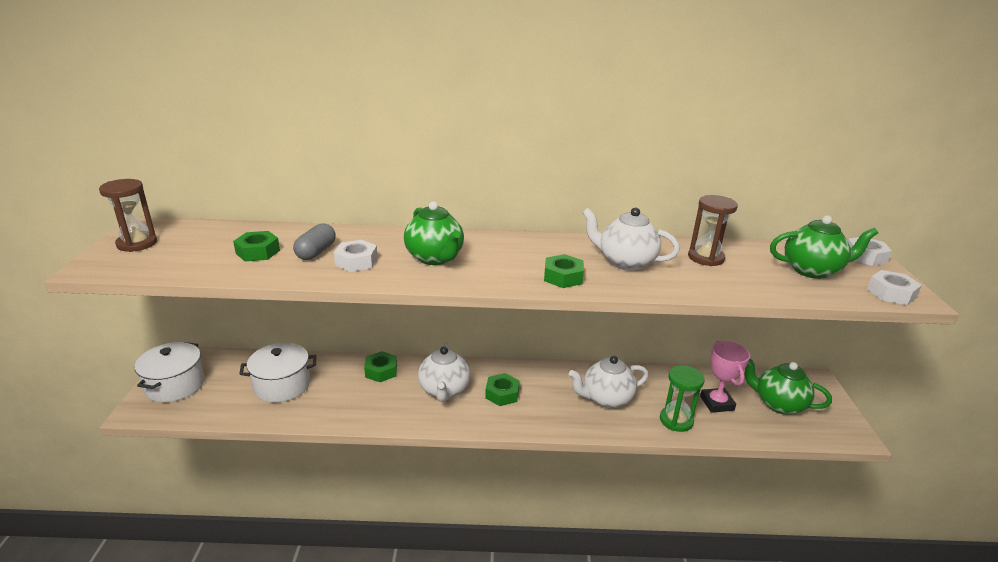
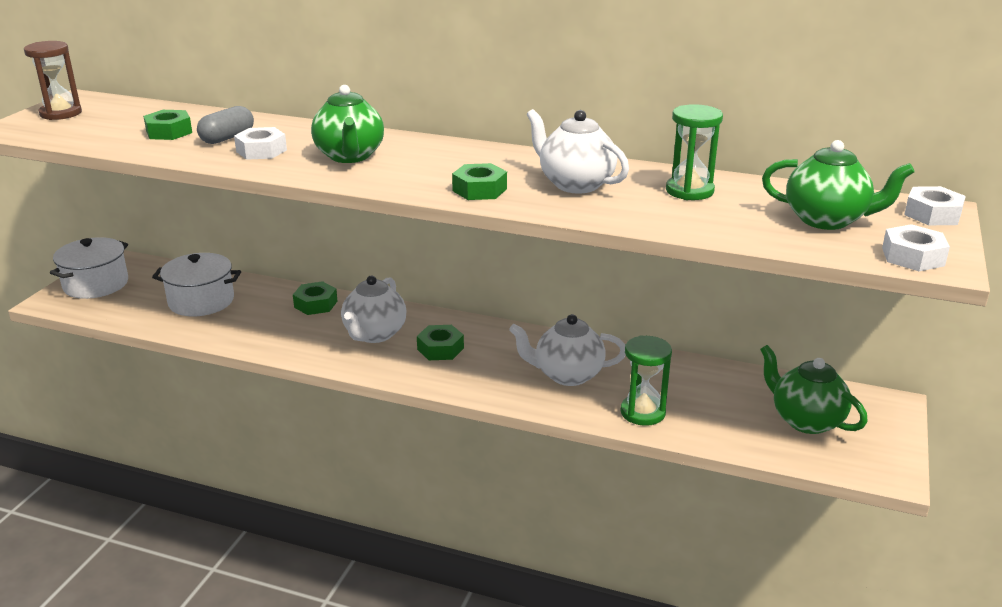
camera: 20 degrees right, 0 degrees up
(705, 258) = (689, 191): brown hourglass -> green hourglass
(717, 403) = (715, 404): pink trophy -> none

